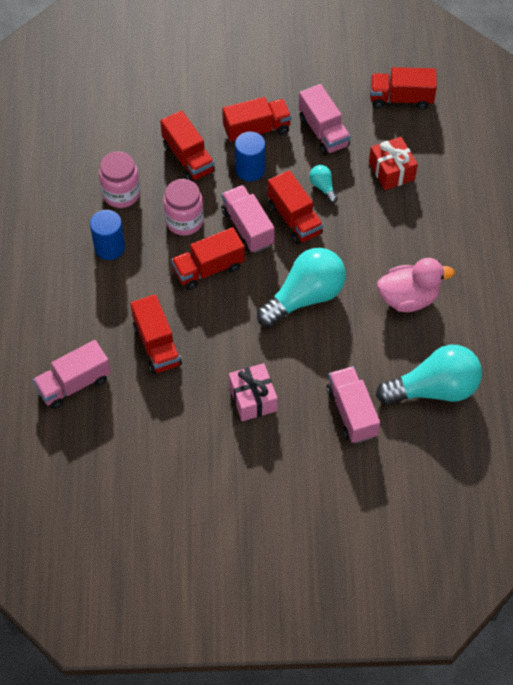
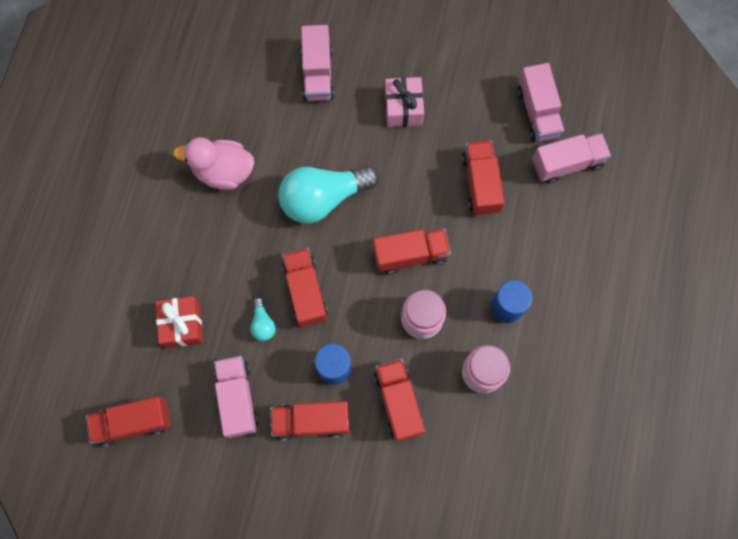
camera: 165 degrees left, 15 degrees up
(247, 227) = (357, 293): pink truck -> pink truck (537, 112)
(401, 98) = (133, 422): red truck -> red truck turned 150 degrees clockwise
(434, 389) = (236, 76): turquoise light bulb -> none

